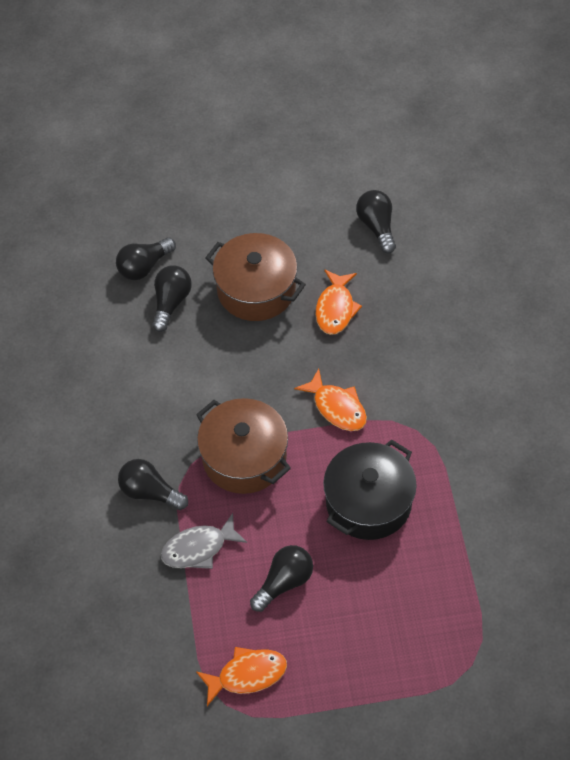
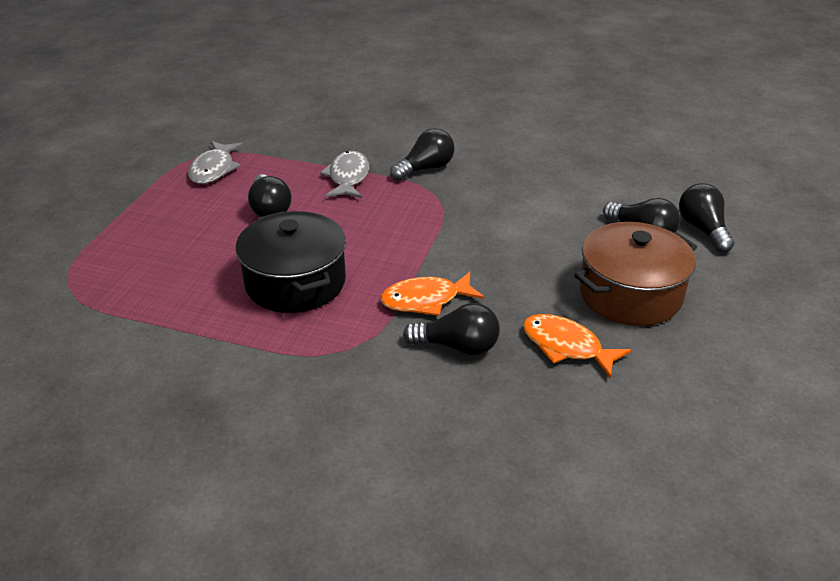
camera: 115 degrees right, 20 degrees down
(244, 457) = (416, 224): brown pot -> none
(247, 675) = (214, 169): orange fish -> grey fish
(377, 226) = (692, 437): black light bulb -> black light bulb (458, 346)

